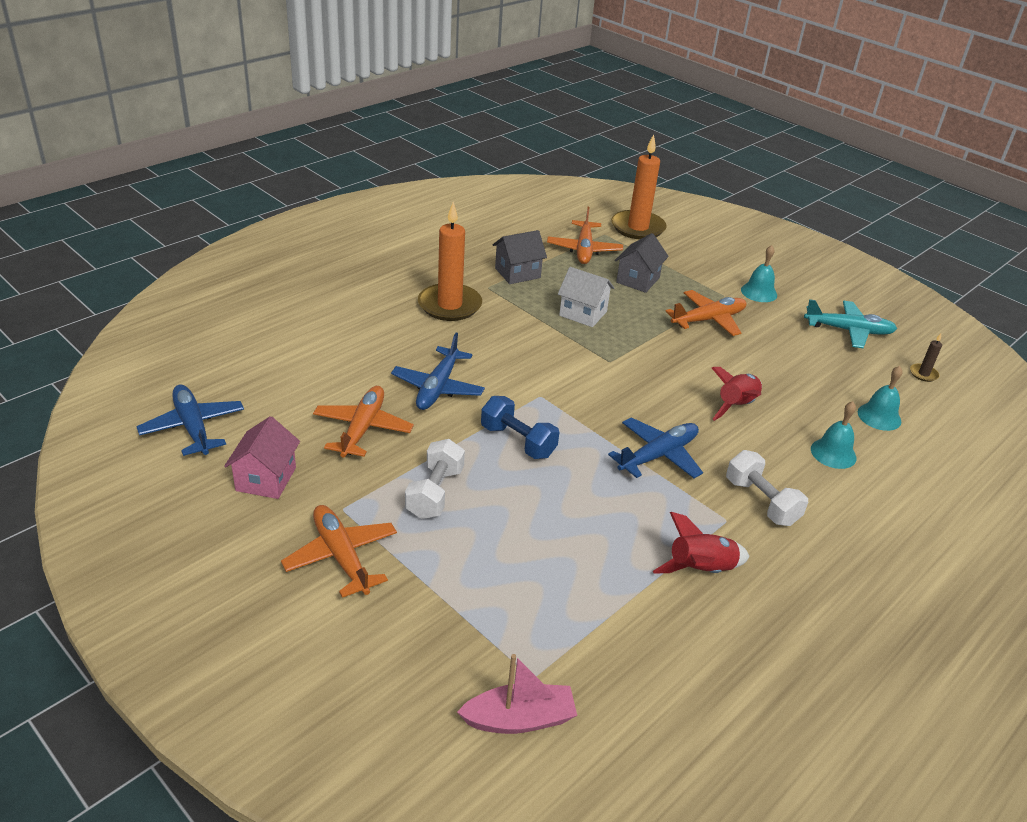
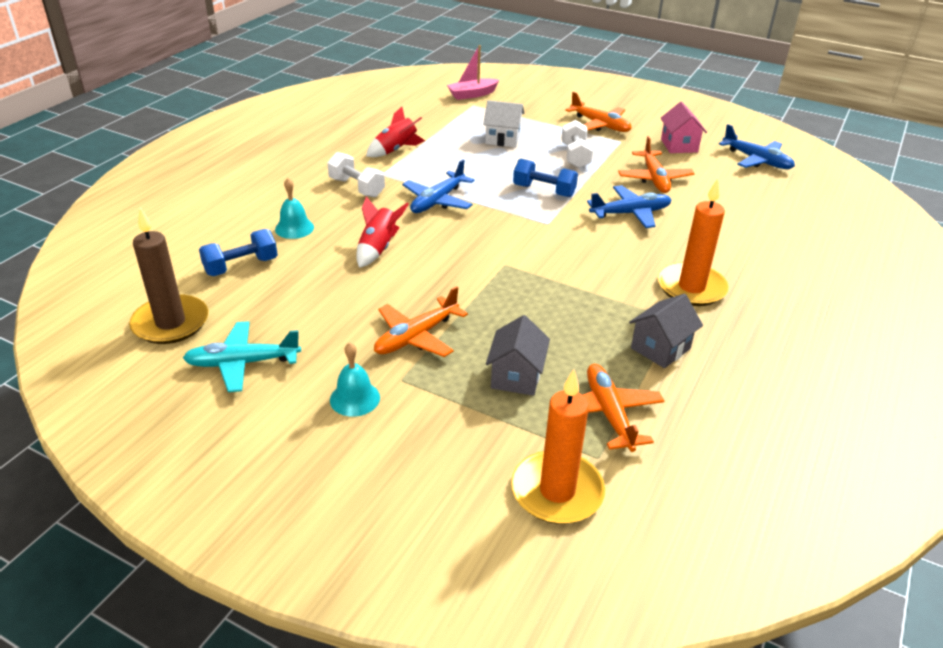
camera: 165 degrees right, 0 degrees up
(437, 387) = (630, 213): blue plane -> blue plane turned 75 degrees clockwise
(583, 313) = (556, 311): white house -> white house (503, 139)
(879, 416) = (241, 266): turquoise bell -> blue dumbbell
(923, 374) = (171, 323): brown candle -> brown candle, size x2.35

